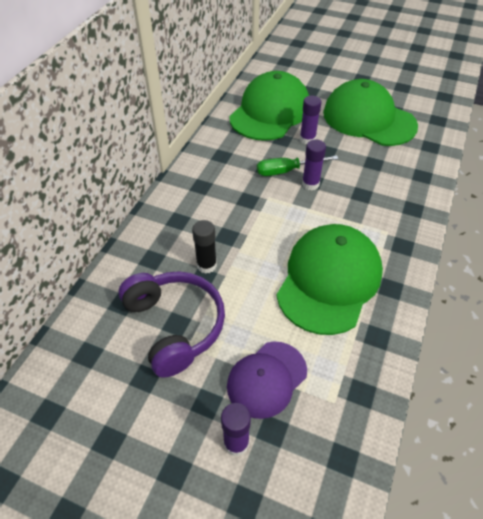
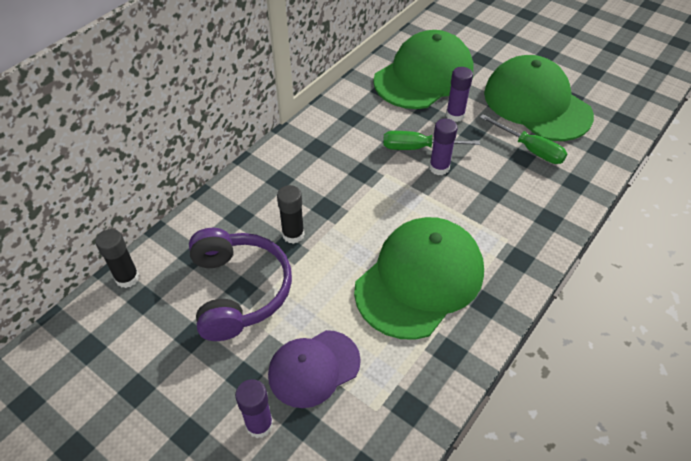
camera: 15 degrees right, 0 degrees up
(65, 338) = (127, 278): none -> black glue stick
(377, 156) = (530, 149): none -> green screwdriver

